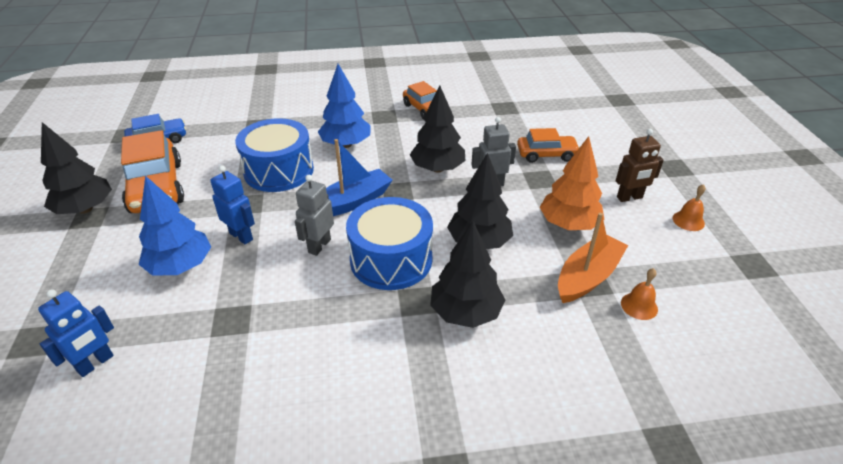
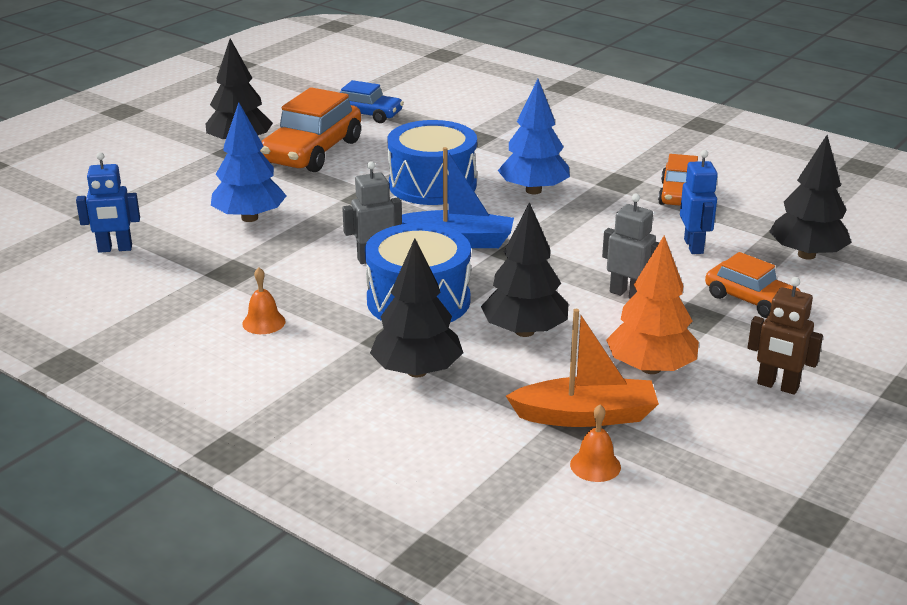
camera: 45 degrees right, 10 degrees down
(241, 236) = (324, 220): blue robot -> blue robot (694, 246)
(437, 168) = (593, 254): black tree -> black tree (806, 255)
(688, 221) = (812, 443): orange bell -> orange bell (263, 322)

